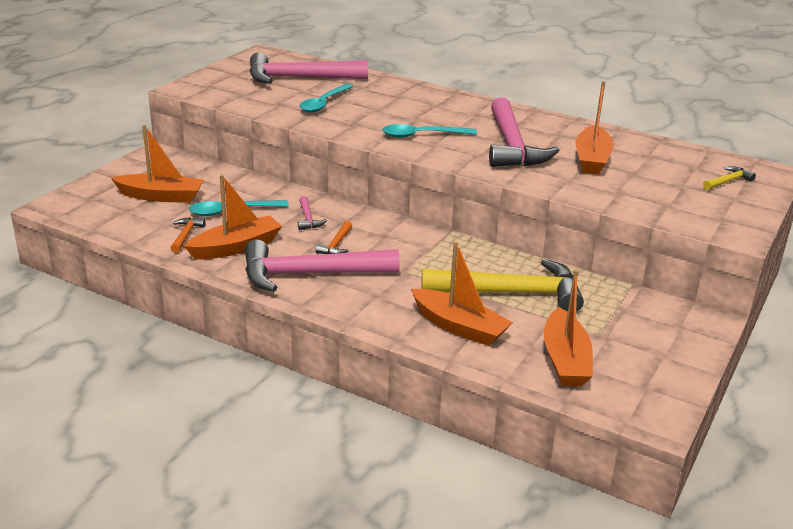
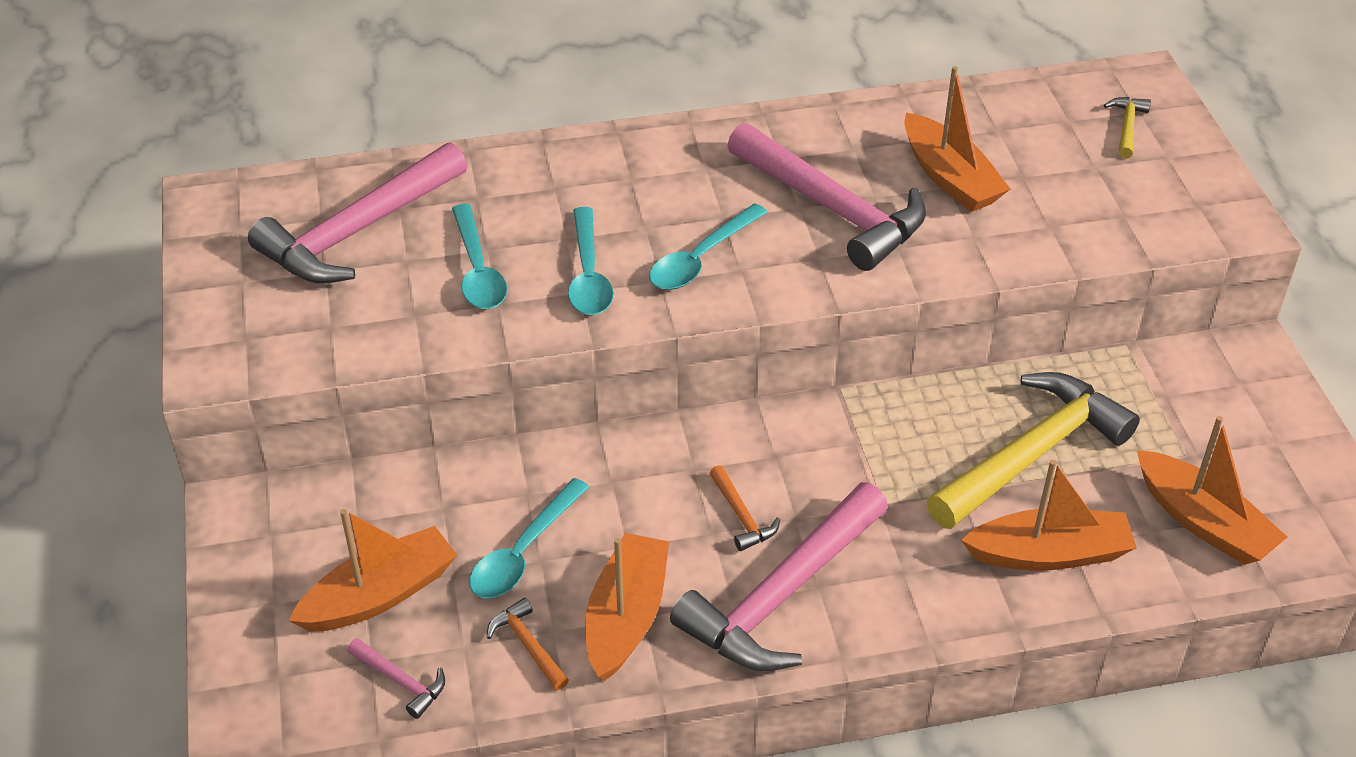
camera: 40 degrees left, 15 degrees up
(308, 219) = (642, 493): pink hammer -> pink hammer (401, 681)
(365, 121) = (588, 275): none -> turquoise spoon

